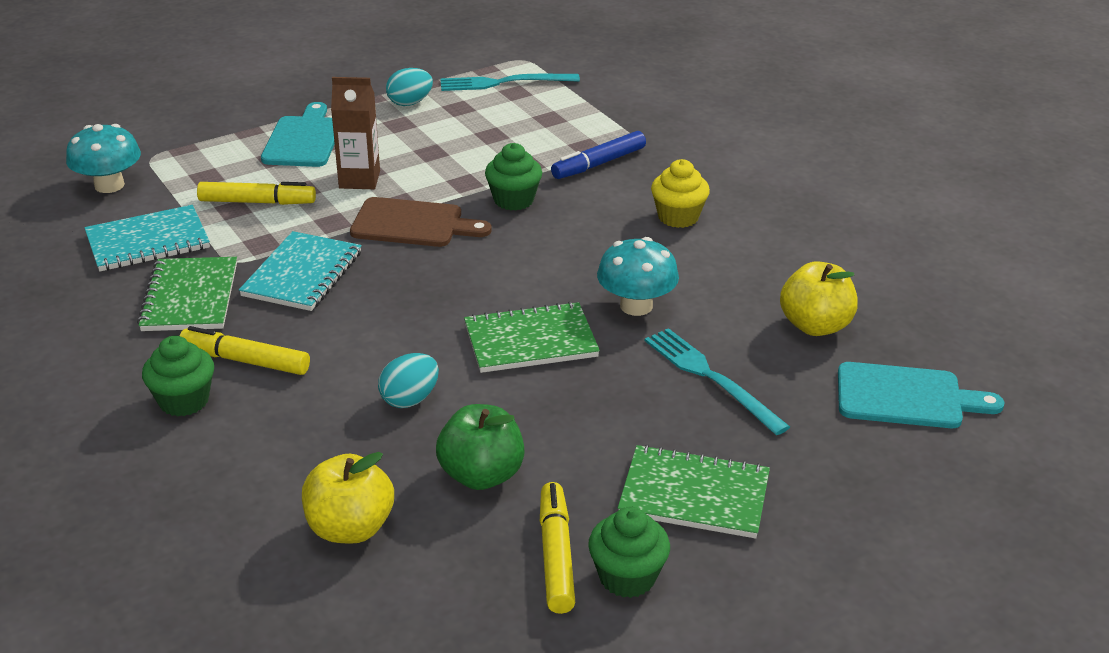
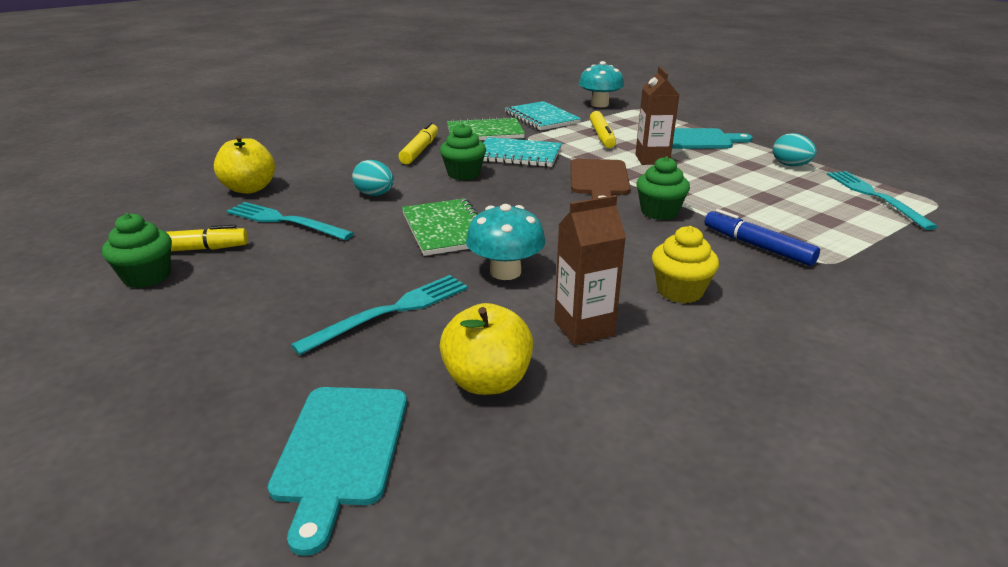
camera: 85 degrees right, 5 degrees down
(184, 401) = (381, 141): green cupcake -> green cupcake (463, 174)
(481, 475) = (285, 221): green apple -> turquoise fork
(694, 495) = (226, 304): green notebook -> none
(738, 272) = (584, 328): none -> brown carton

